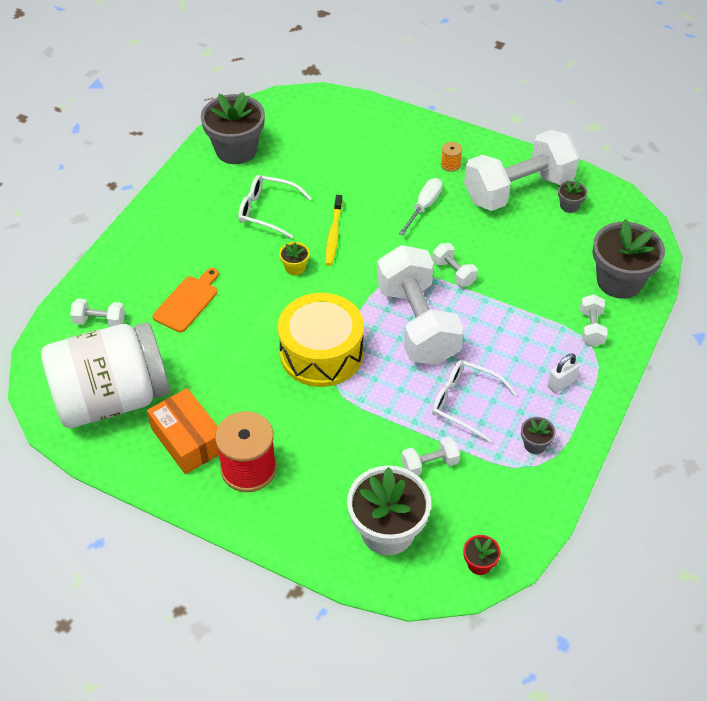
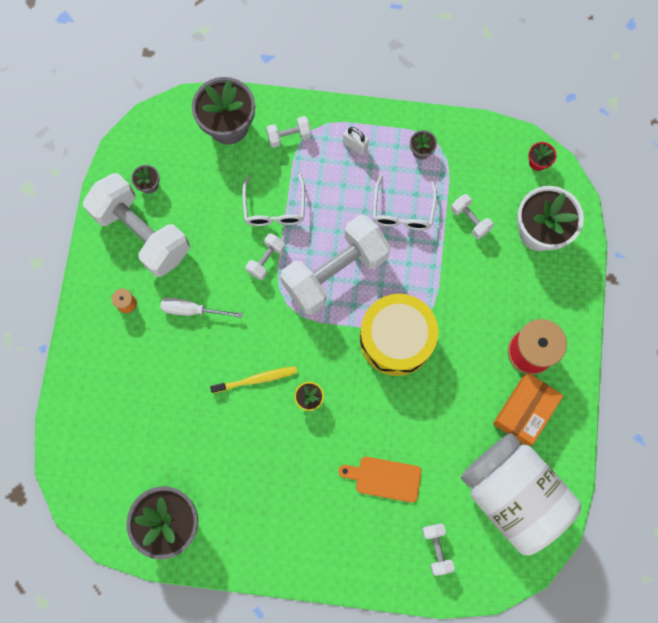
camera: 110 degrees left, 25 degrees up
(267, 211) = (247, 453): white glasses -> white glasses (274, 208)

